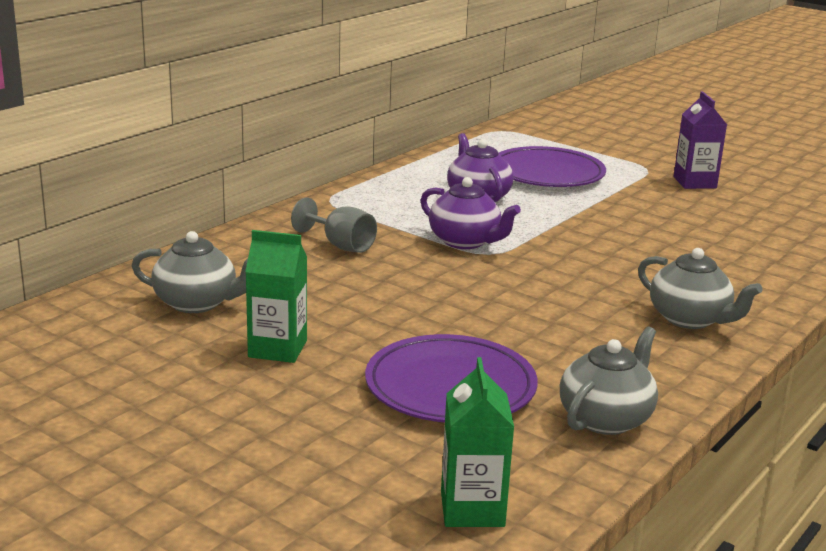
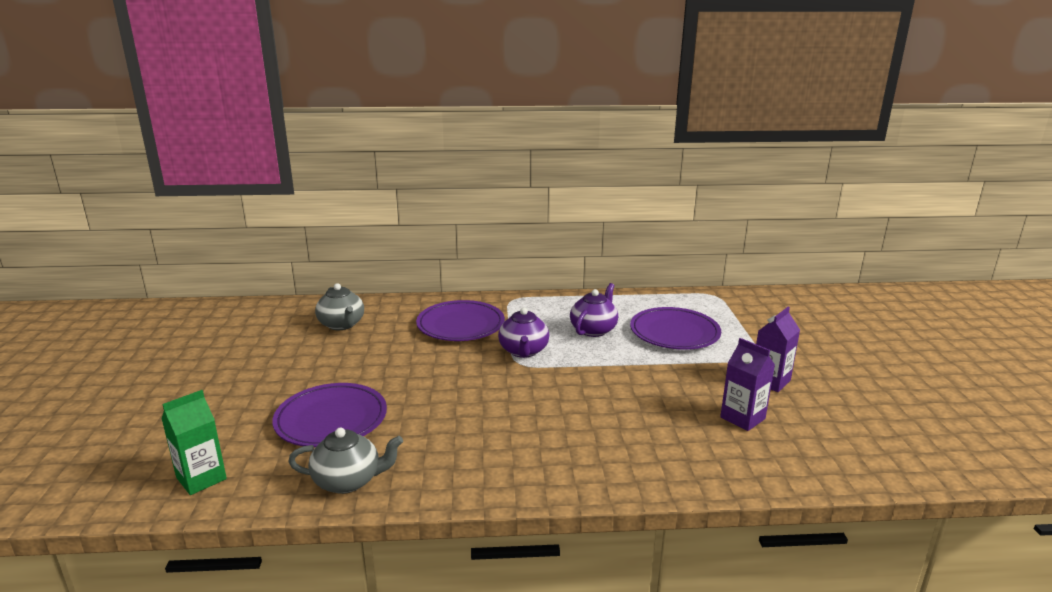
camera: 50 degrees right, 0 degrees up
(277, 349) = (318, 361): green carton -> none
(341, 245) = (460, 325): grey goblet -> purple plate
(690, 319) = (530, 460): grey teapot -> none
(738, 216) = (742, 418): none -> purple carton

